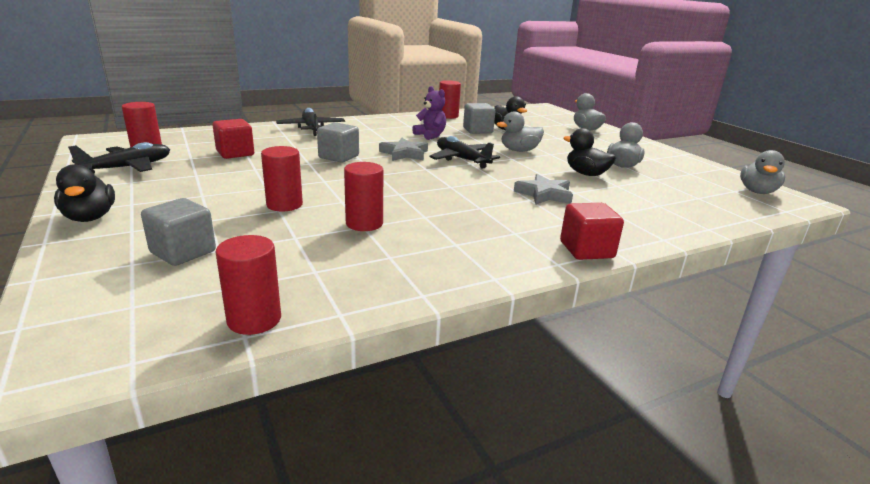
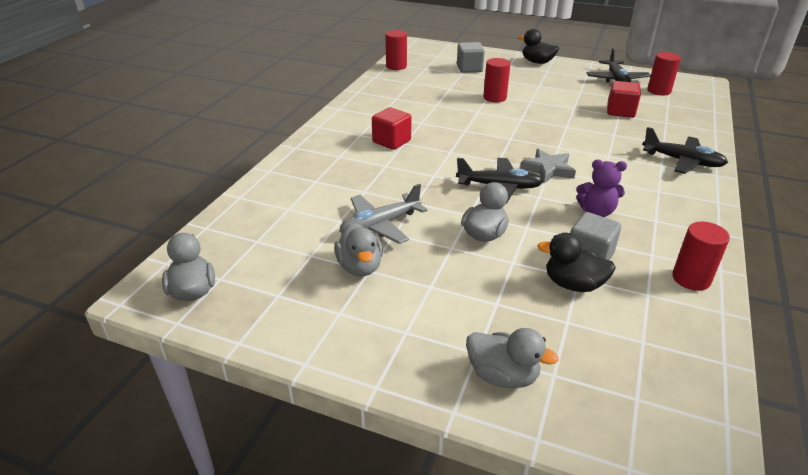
camera: 140 degrees right, 10 degrees up
(339, 157) = (570, 141): grey cube -> none
(364, 223) = (438, 106): red cylinder -> none
(544, 194) = (382, 176): grey star -> none
(586, 174) = (380, 225): black duck -> grey plane
(586, 250) = (310, 141): red cube -> red cube (391, 141)

